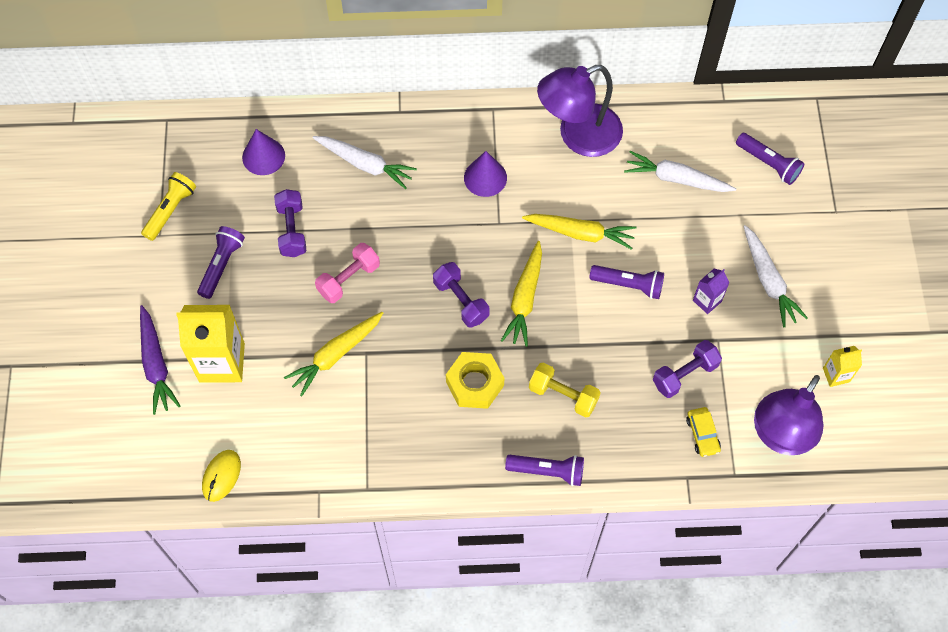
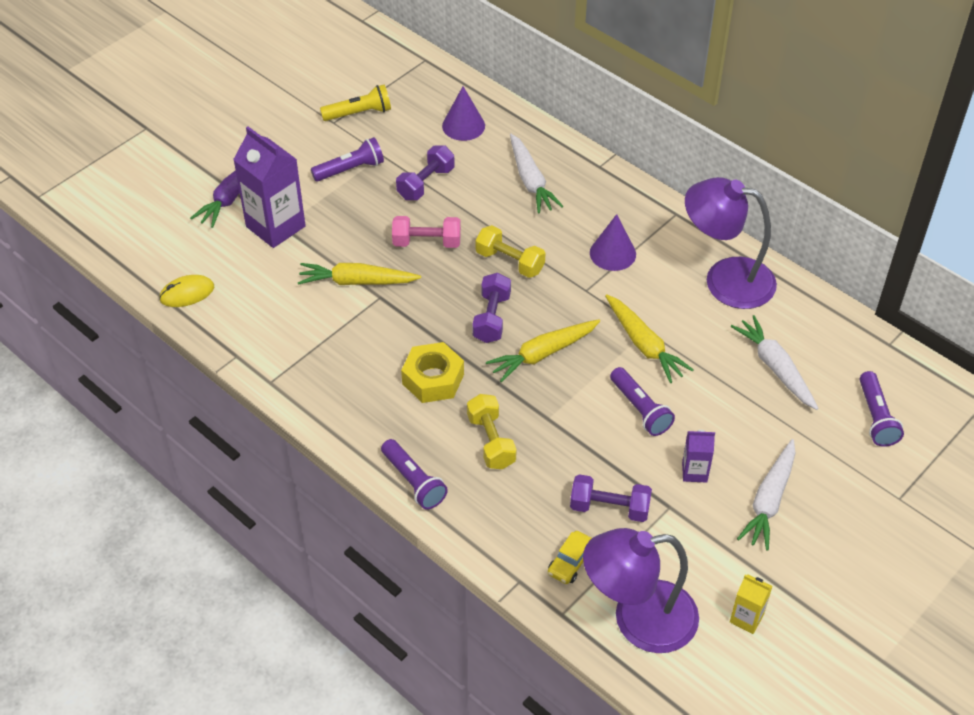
camera: 45 degrees right, 15 degrees down
(222, 362) = (275, 226): yellow carton -> purple carton
(424, 245) = (509, 262): none -> yellow dumbbell

